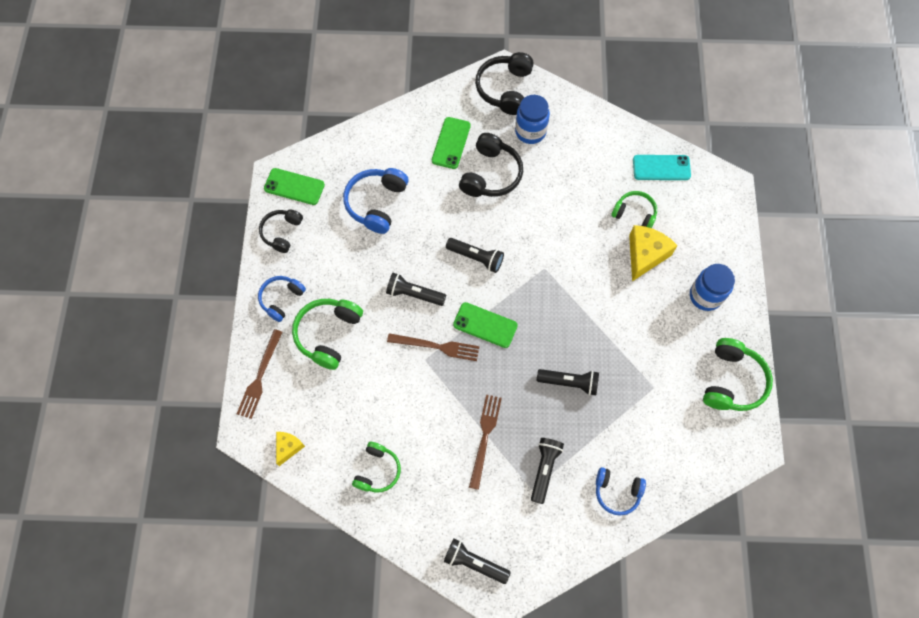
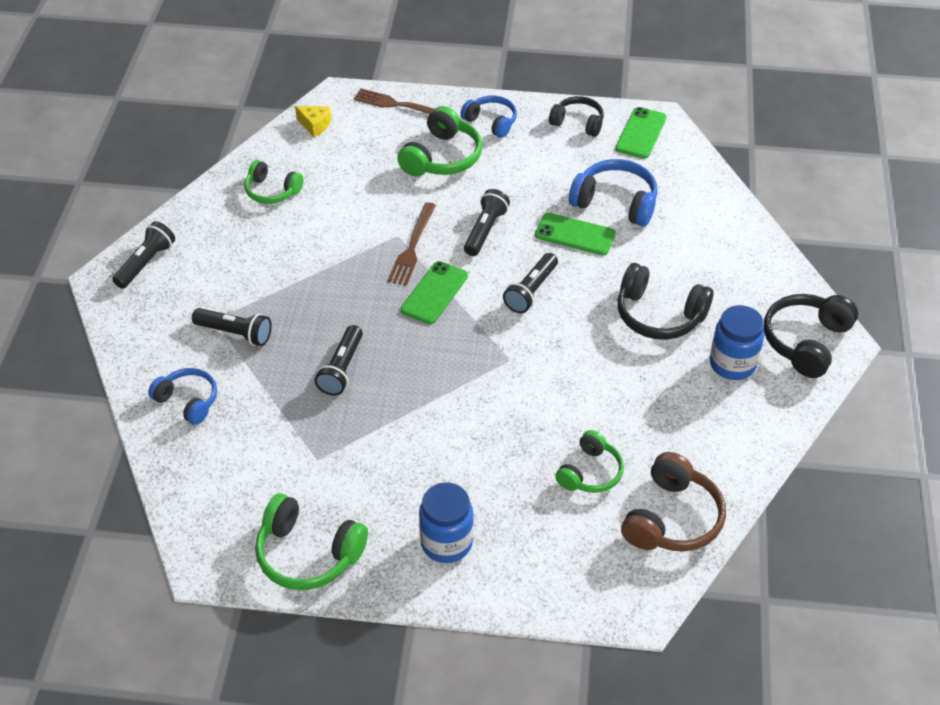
camera: 95 degrees right, 20 degrees down
(328, 334) = (442, 157): green headphones -> green headphones turned 90 degrees clockwise
(451, 143) = (709, 277): green phone -> green phone (575, 234)
(485, 437) = (288, 282): brown fork -> none
(505, 89) = (806, 342): black headphones -> black headphones turned 75 degrees counterclockwise
(617, 492) = (188, 401): blue headphones -> blue headphones turned 105 degrees clockwise
(645, 255) = (520, 476): yellow cheese -> none
(661, 168) = (672, 518): turquoise phone -> brown headphones

